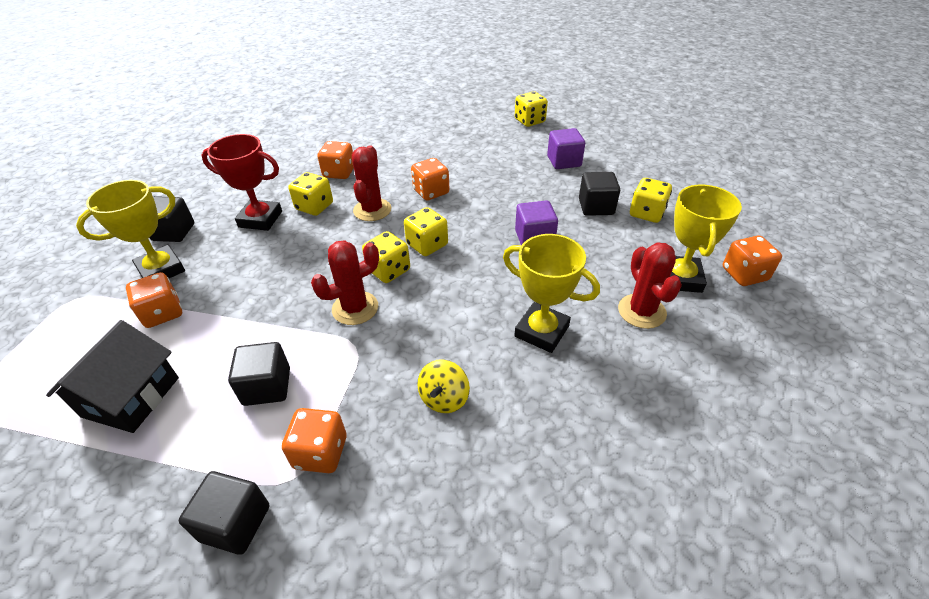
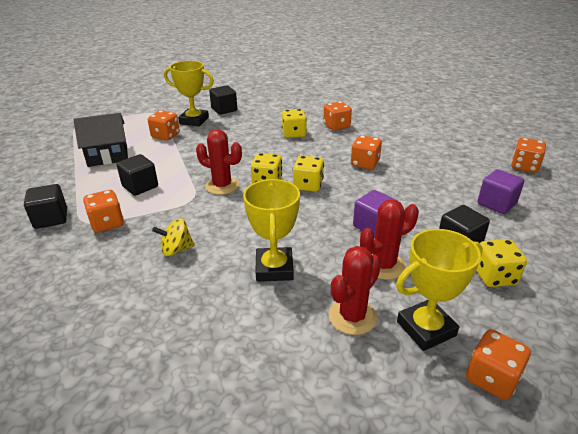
camera: 55 degrees right, 10 degrees down
(260, 219) = (262, 125): red trophy -> none
(372, 210) = (316, 152): red cactus -> red cactus (383, 265)
(529, 121) = (524, 166): yellow dice -> orange dice

